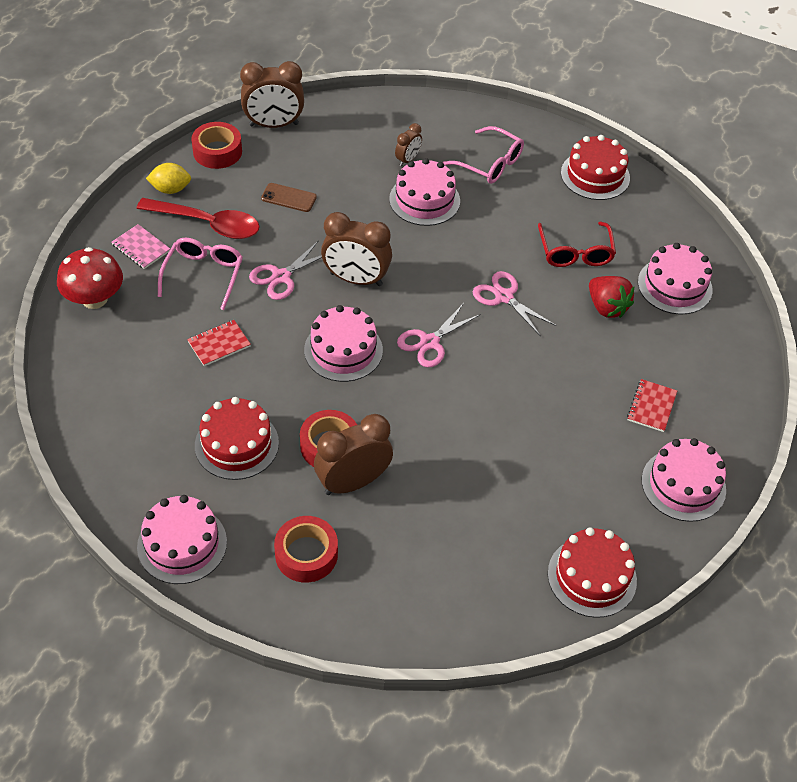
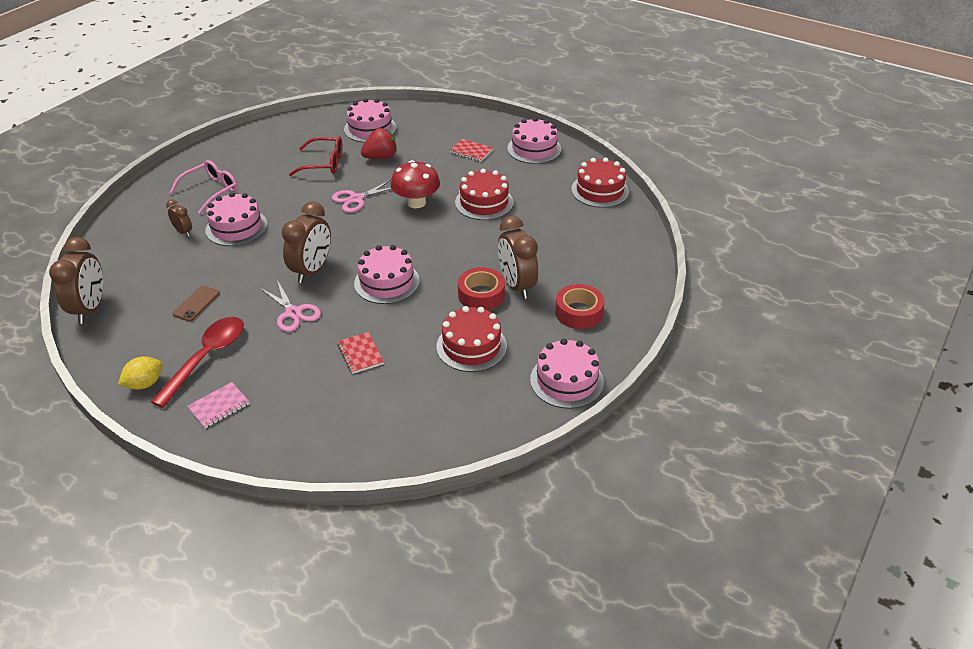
camera: 80 degrees left, 10 degrees down
(94, 299) = (276, 441): red mushroom -> red mushroom (416, 202)
(170, 189) = (145, 384): yellow lemon -> yellow lemon turned 45 degrees clockwise
(203, 275) = (273, 362): pink glasses -> none
(217, 151) = (107, 349): red tape -> none
(429, 342) = (391, 238): pink scissors -> none
(595, 175) = (249, 145): red cake -> red cake (484, 202)

